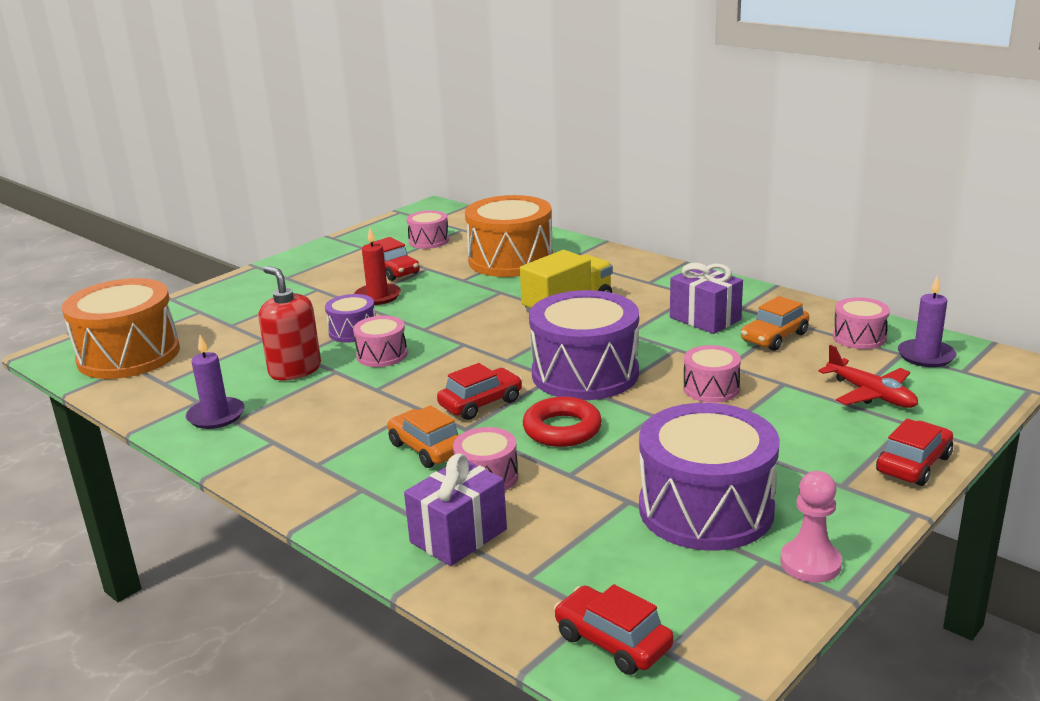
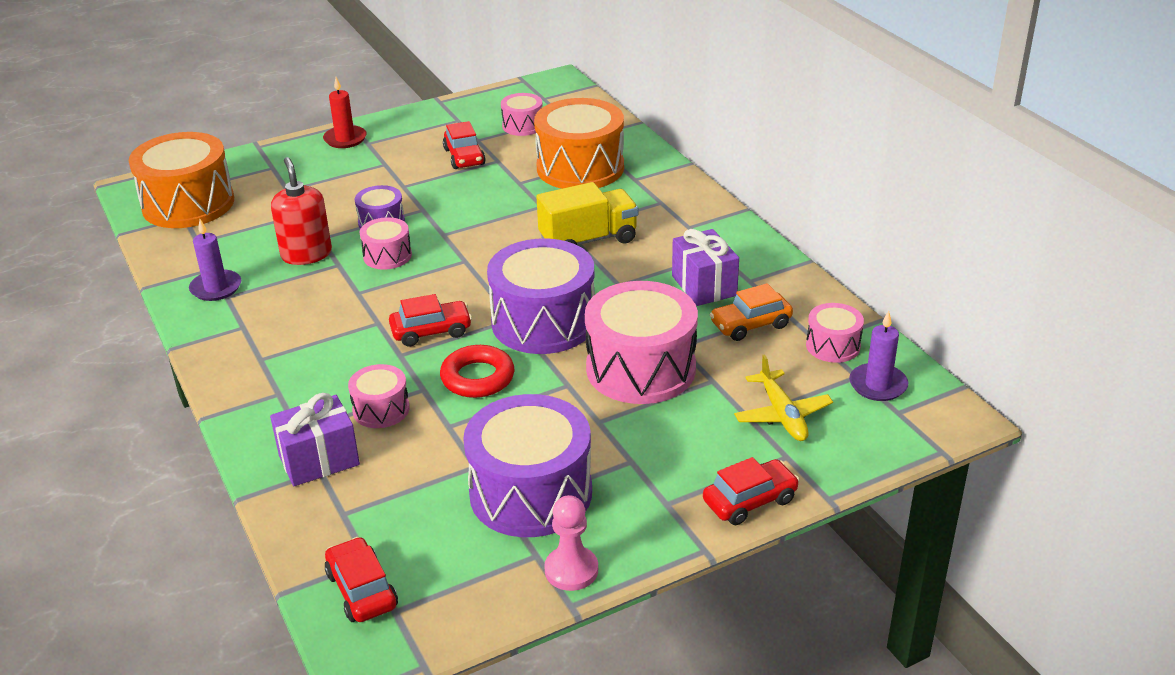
camera: 20 degrees right, 10 degrees up
(378, 296) = (430, 185): red candle -> red candle (345, 139)
(427, 449) = (354, 367): orange car -> none
(711, 389) = (641, 369): pink drum -> pink drum, size x2.00
(871, 394) = (782, 415): red plane -> yellow plane

